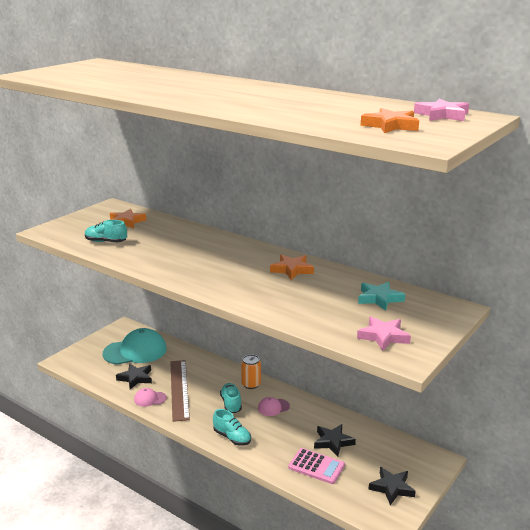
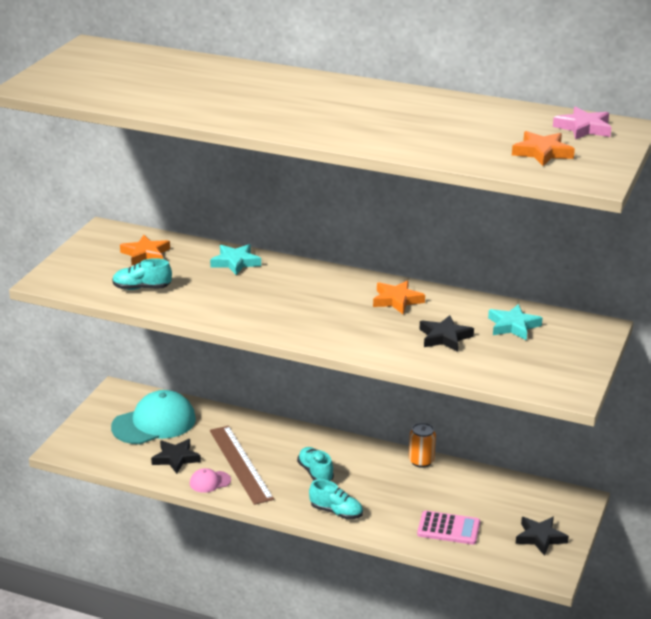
camera: 15 degrees left, 5 degrees up
(186, 233) = (235, 262): none -> turquoise star
(251, 384) = (328, 445): orange can -> orange can (421, 461)
(273, 407) = (369, 469): pink cap -> none
(333, 442) = (456, 498): black star -> black star (444, 337)
(383, 336) = (537, 371): pink star -> none

